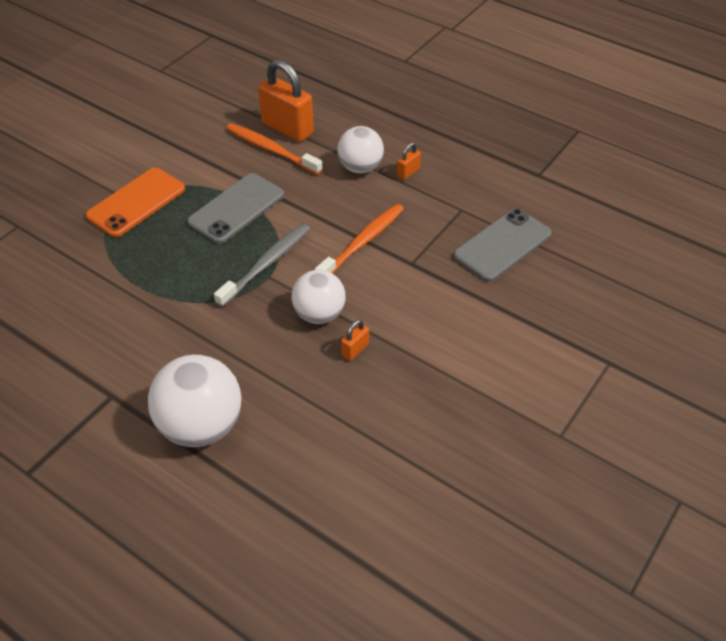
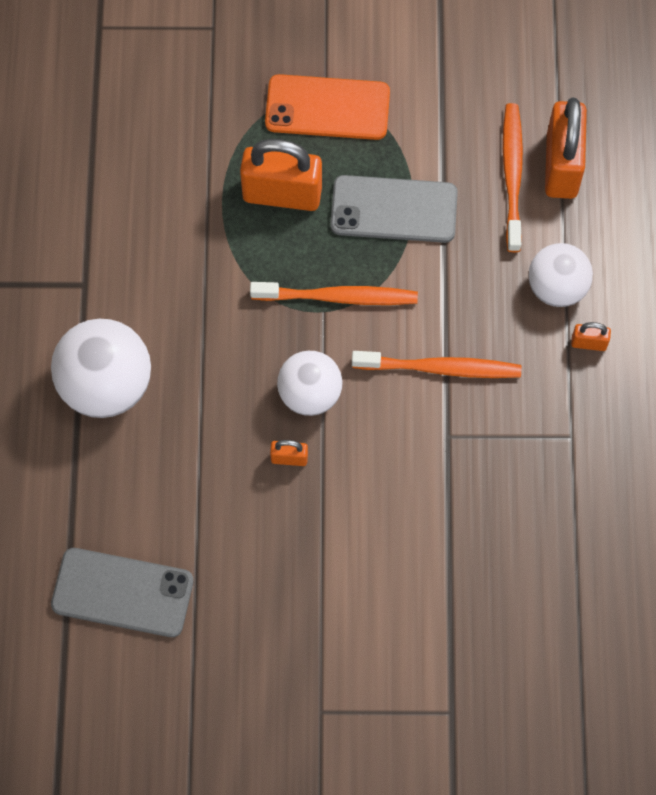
camera: 55 degrees right, 20 degrees up
(167, 253) = (282, 194): none -> orange padlock
(266, 264) = (338, 297): grey toothbrush -> orange toothbrush
(502, 245) = (546, 513): grey phone -> grey phone (122, 592)

